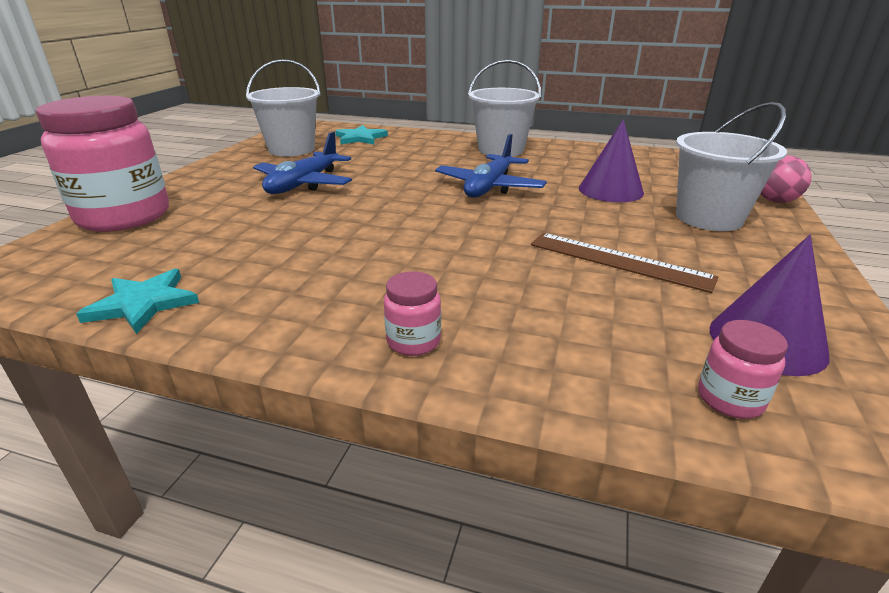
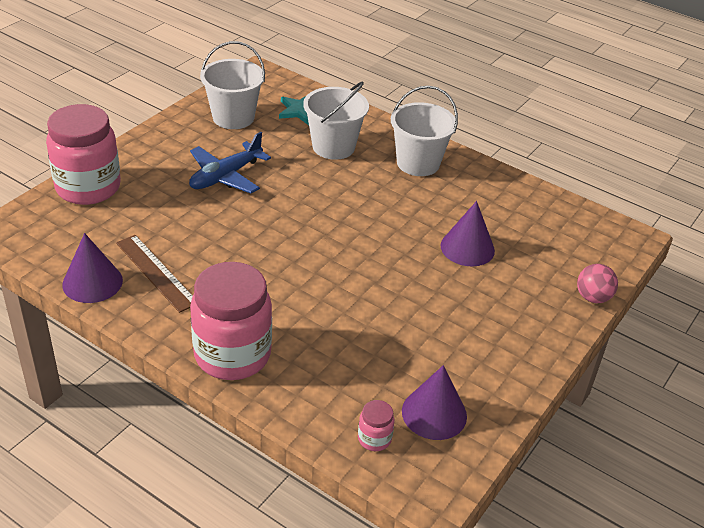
camera: 15 degrees right, 10 degrees up
(143, 303) = (92, 282): turquoise star -> purple cone
(413, 341) = (232, 355): pink jar -> pink jar, size x2.41
(489, 187) = (370, 218): blue plane -> none
(618, 261) = (403, 327): brown ruler -> brown ruler (156, 272)
(709, 218) = (514, 302): white bucket -> white bucket (333, 147)

